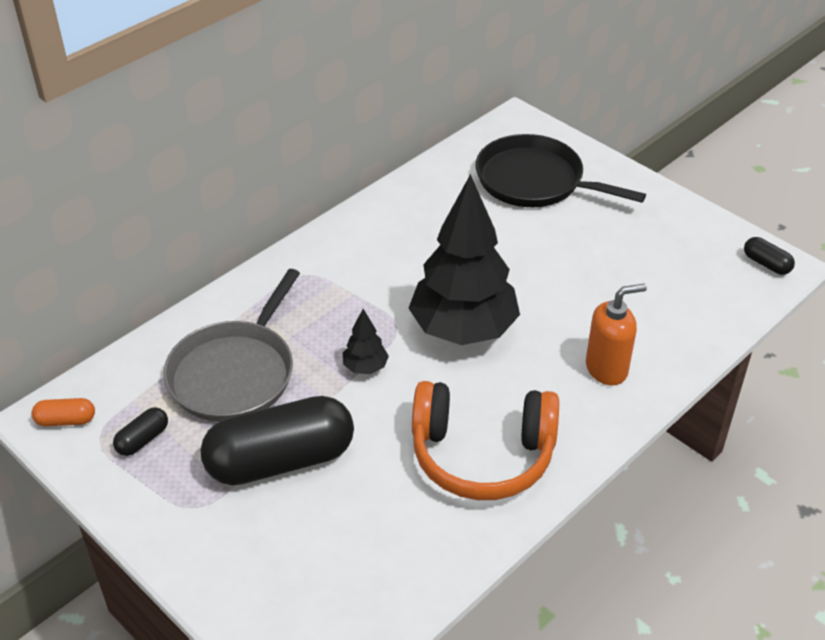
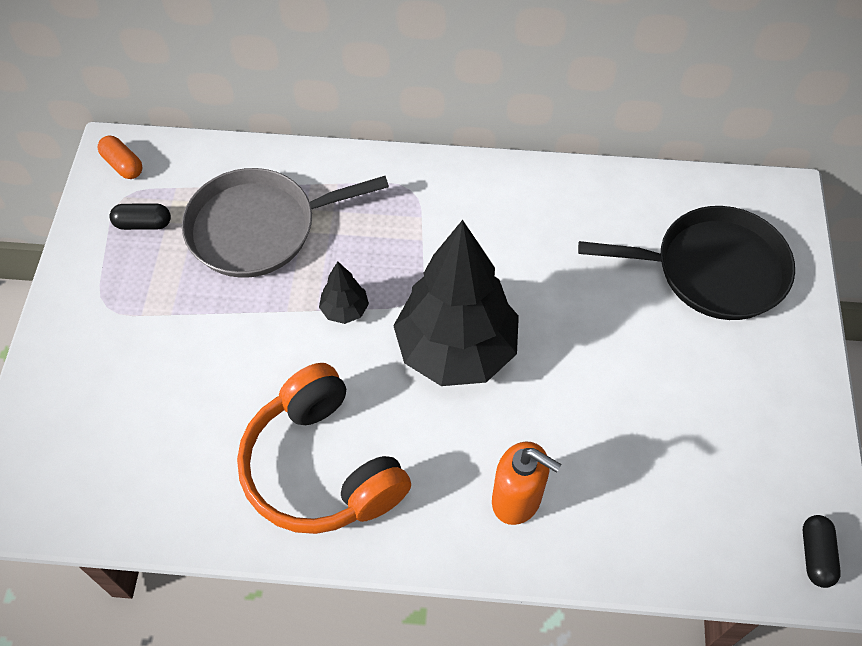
camera: 50 degrees right, 15 degrees up
(280, 460) = (195, 326): black capsule -> none
(535, 181) = (713, 269): black pan -> black pan turned 105 degrees clockwise

